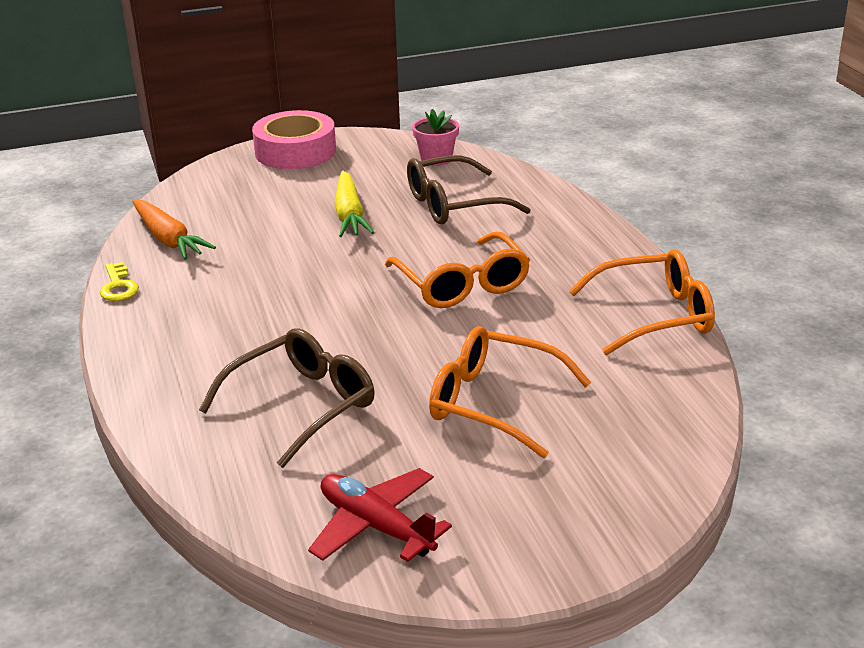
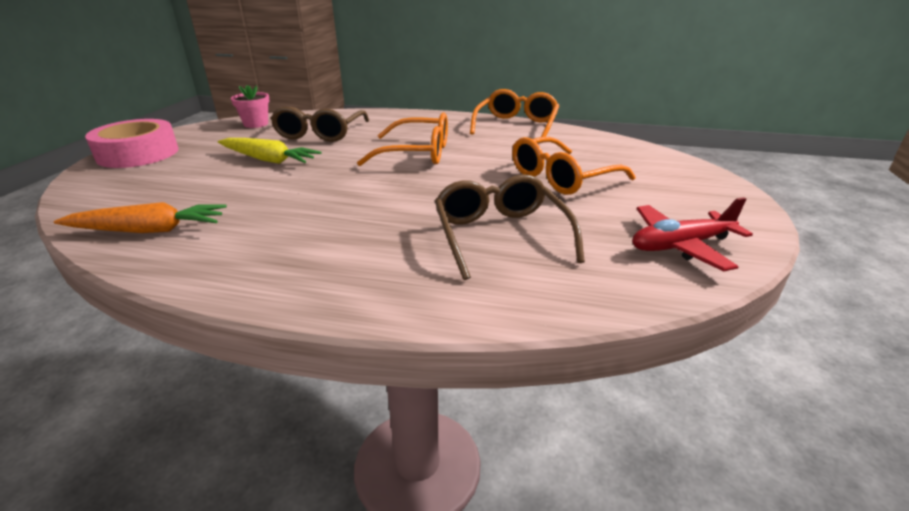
camera: 60 degrees left, 0 degrees up
(118, 286) = (178, 275): yellow key -> none

